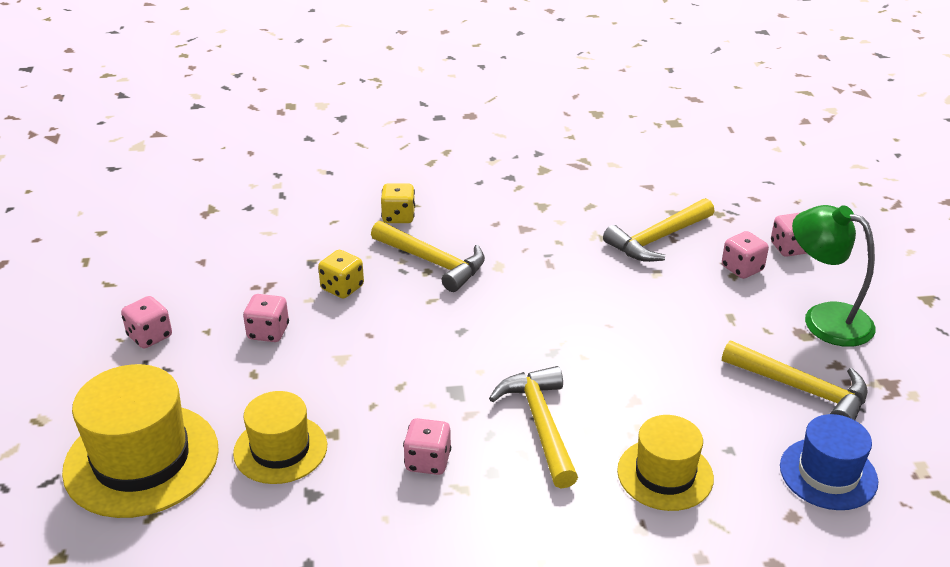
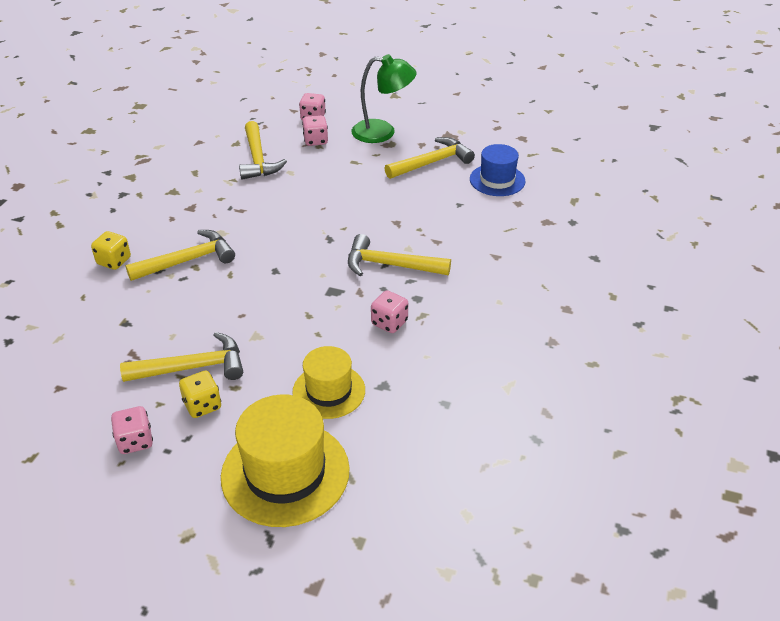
camera: 65 degrees left, 5 degrees up
(268, 332) = (192, 368): pink dice -> yellow hammer
(342, 288) = (174, 314): yellow dice -> yellow dice (202, 405)
(665, 474) = (462, 233): yellow hat -> none
(824, 318) = (383, 132): green lamp -> green lamp turned 150 degrees counterclockwise

